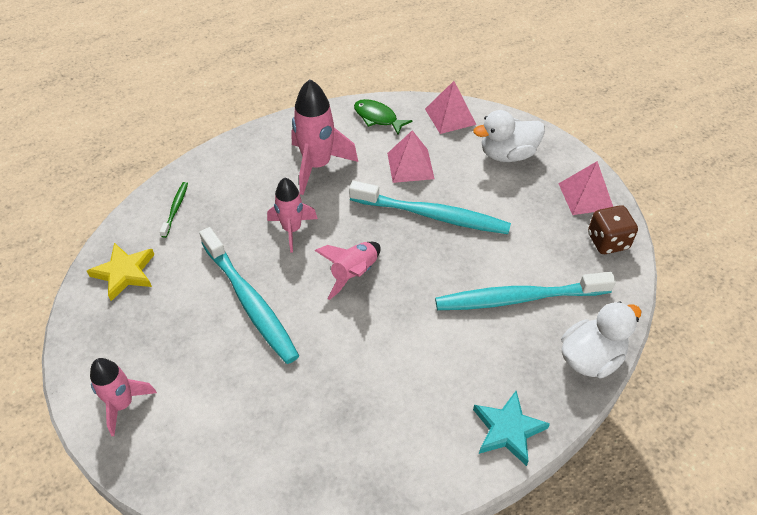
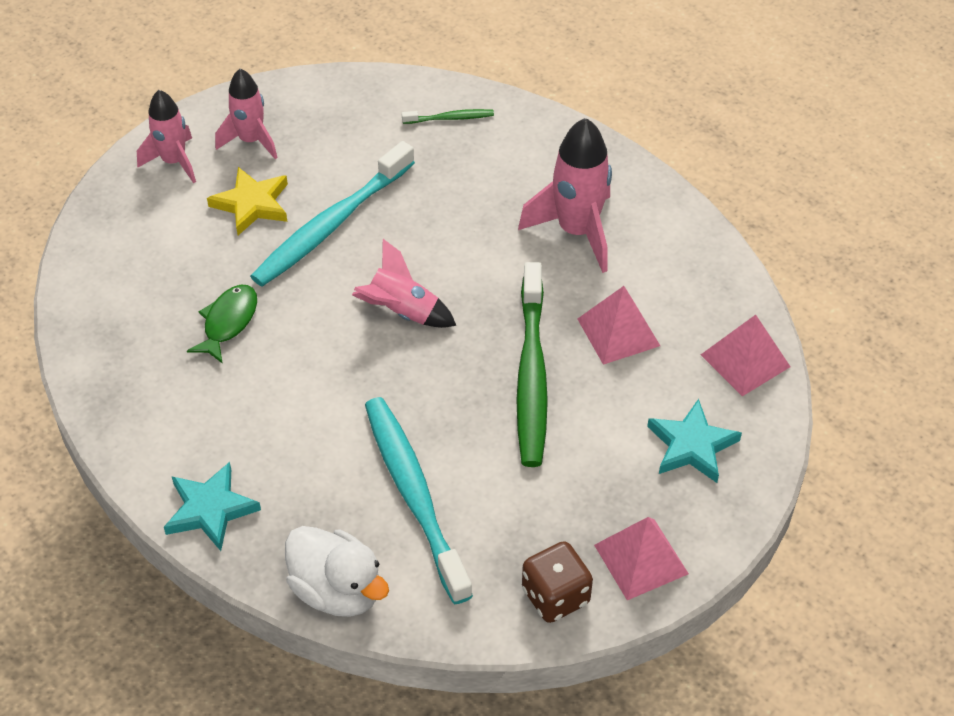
camera: 75 degrees right, 0 degrees up
(124, 273) = (340, 107): yellow star -> yellow star (252, 204)
(292, 229) = (454, 234): pink rocket -> pink rocket (251, 141)
(378, 118) = (701, 275): green fish -> green fish (228, 322)
(432, 215) = (531, 375): turquoise toothbrush -> green toothbrush
(507, 154) = (691, 445): white duck -> turquoise star

